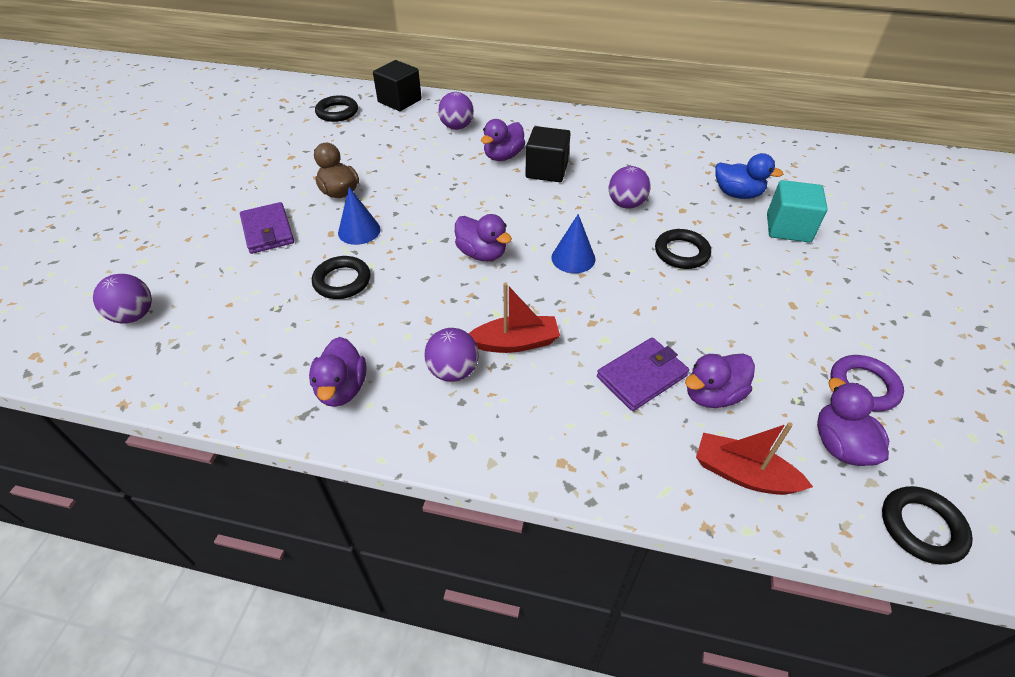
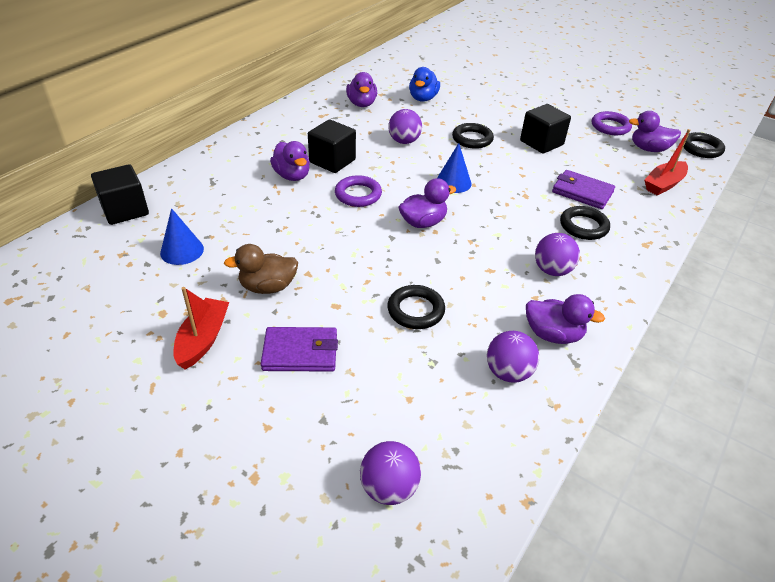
camera: 70 degrees left, 5 degrees down
(337, 112) = (98, 259): black ring -> black ring (583, 226)
(359, 231) = (345, 285): blue cone -> blue cone (182, 251)
(457, 127) = (217, 187): purple ball -> purple ball (508, 372)
(501, 201) = (358, 194): none -> purple ring
(515, 342) = (533, 233): red boat -> red boat (203, 339)
(642, 376) = (582, 192): purple wallet -> purple wallet turned 45 degrees counterclockwise
(712, 395) = (604, 173): purple duck -> purple duck (362, 104)
(734, 316) = (541, 143): none -> black cube
(737, 194) = (423, 98): blue duck -> blue duck turned 150 degrees clockwise
(788, 228) = (469, 96): turquoise cube -> none

